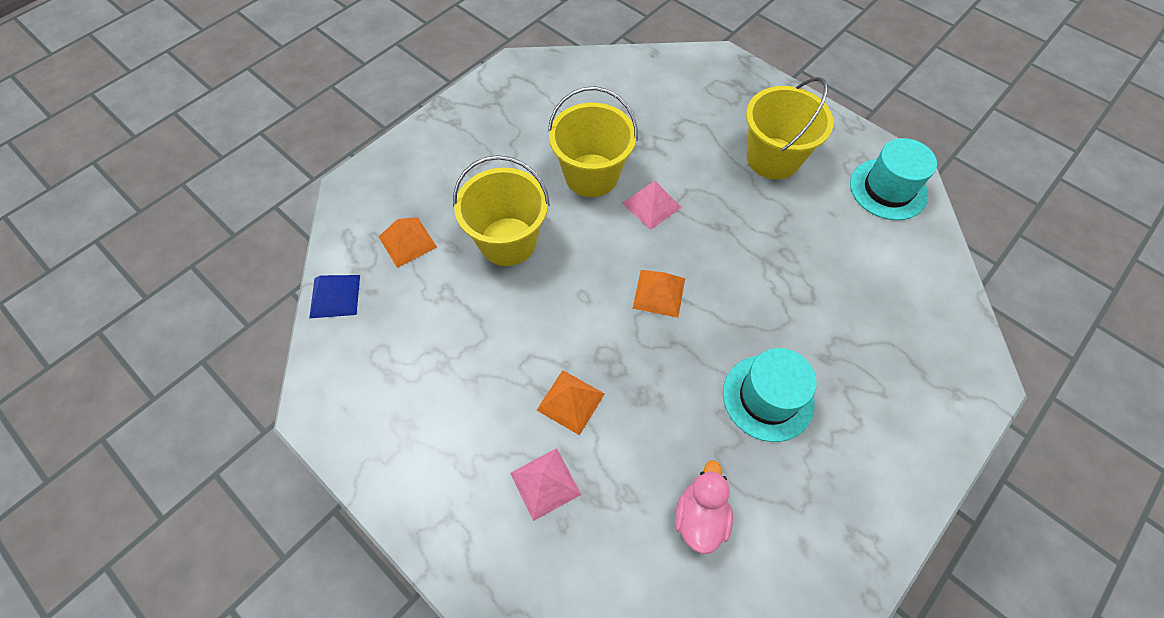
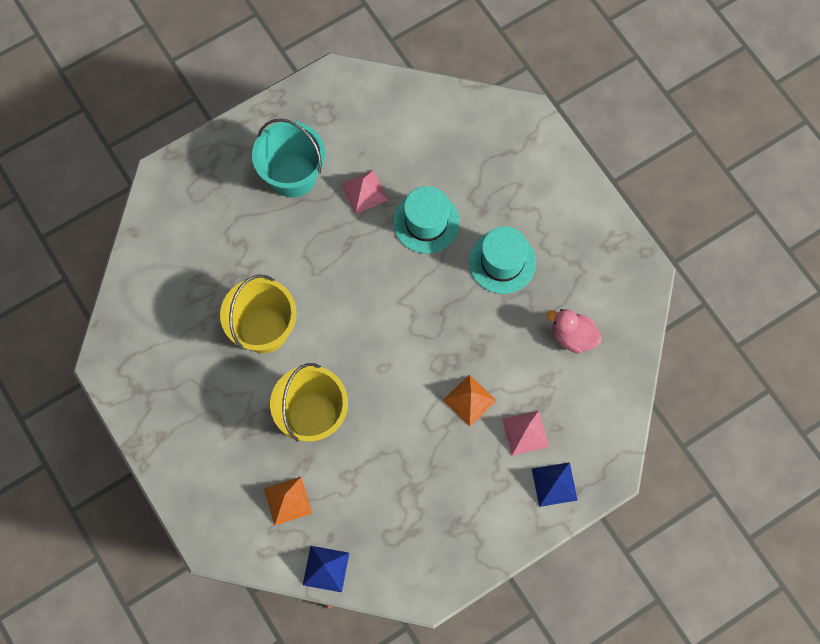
camera: 75 degrees left, 10 degrees up
(481, 541) = (554, 484): none -> blue pyramid
(651, 205) = (311, 289): pink pyramid -> pink pyramid (364, 191)
(659, 293) = (396, 309): orange pyramid -> none
(773, 158) = (293, 175): yellow bucket -> turquoise bucket
(888, 189) = (352, 101): turquoise hat -> turquoise hat (426, 222)

